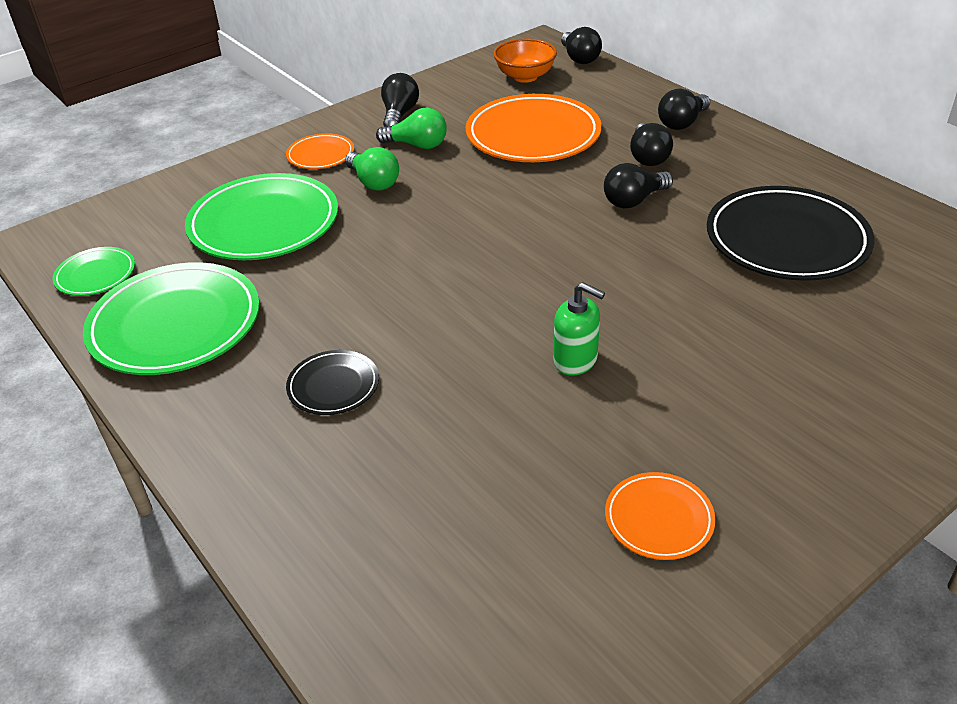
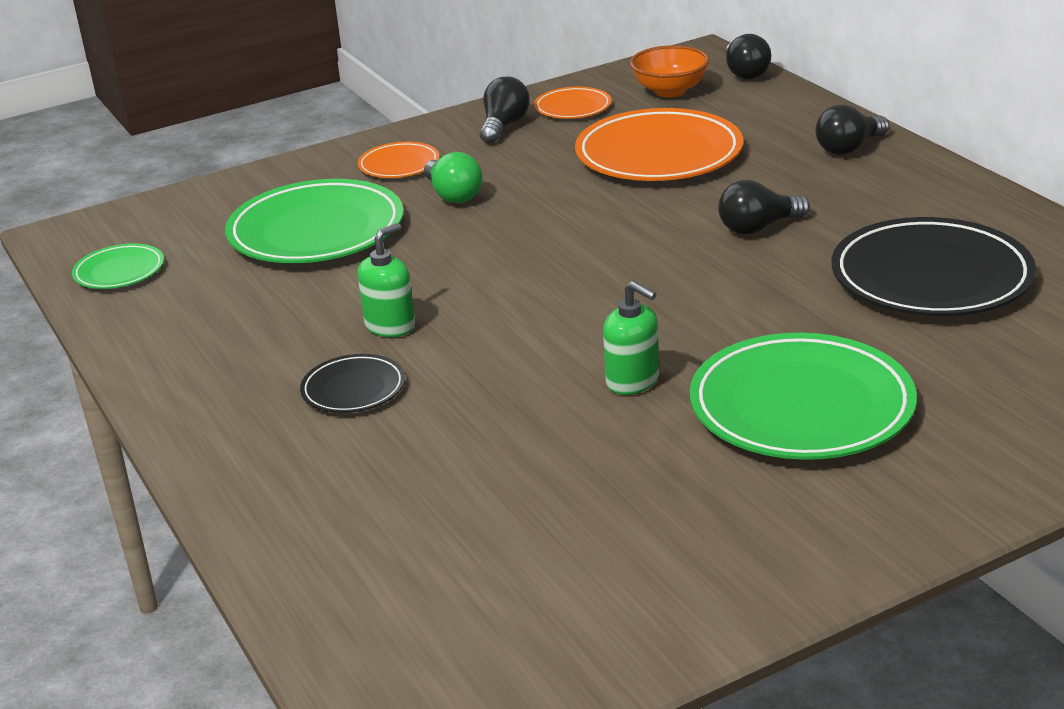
camera: 10 degrees right, 10 degrees down
(175, 325) = (195, 322): green plate -> green plate (801, 406)
(351, 317) = (390, 326): none -> green soap dispenser
(417, 145) = (515, 159): green light bulb -> none
(648, 157) = (792, 183): black light bulb -> none
(659, 519) = (675, 531): orange plate -> orange plate (573, 107)

